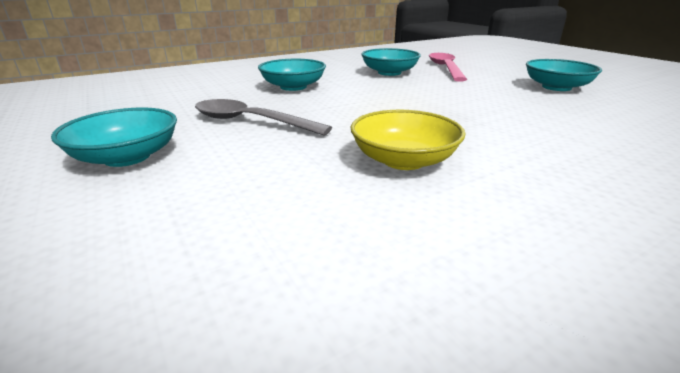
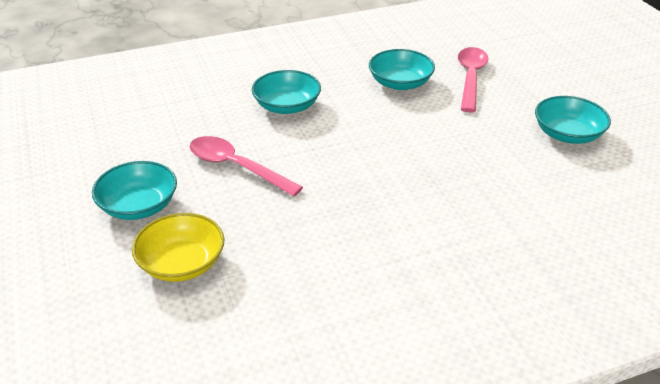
camera: 10 degrees right, 10 degrees up
(250, 122) = (236, 167): grey spoon -> pink spoon
(403, 160) = (347, 235): yellow bowl -> yellow bowl (182, 263)

